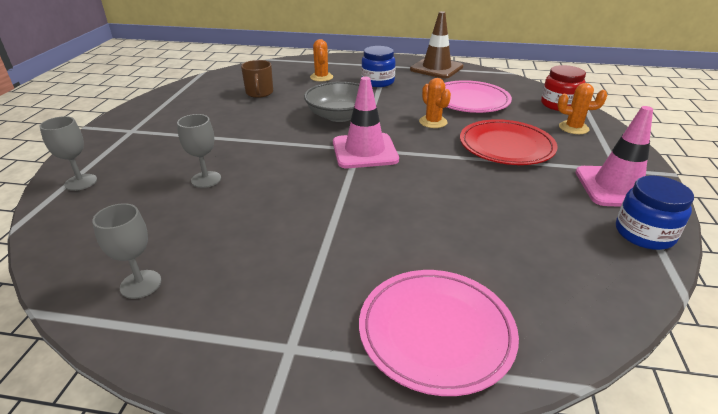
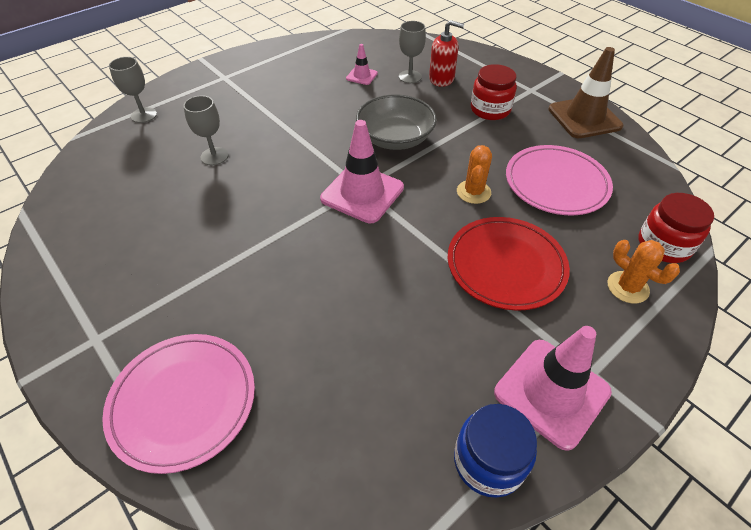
camera: 40 degrees right, 15 degrees up
(141, 284) = (82, 228): grey goblet -> grey goblet (410, 77)
(259, 93) = (361, 76): brown mug -> pink traffic cone
(321, 77) = (441, 79): orange cactus -> red soap dispenser
(378, 82) = (490, 110): blue jar -> red jar

